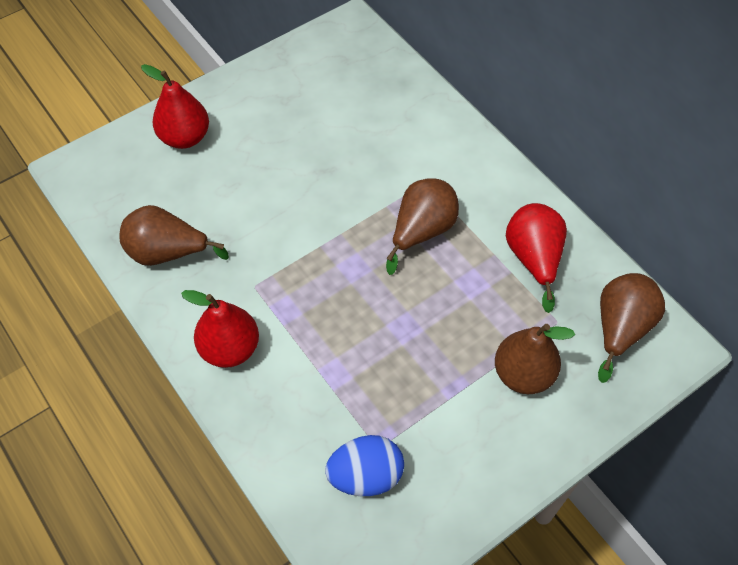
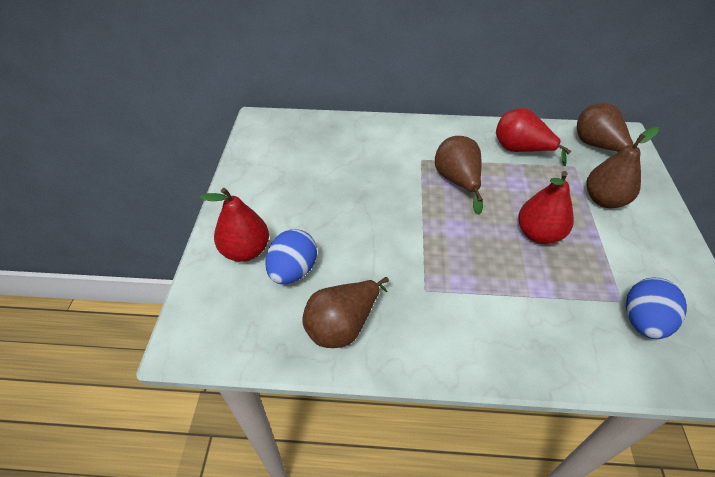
camera: 50 degrees left, 10 degrees down
(192, 183) = (293, 271): none -> blue egg
(230, 348) = (471, 338): red pear -> red pear (538, 234)

